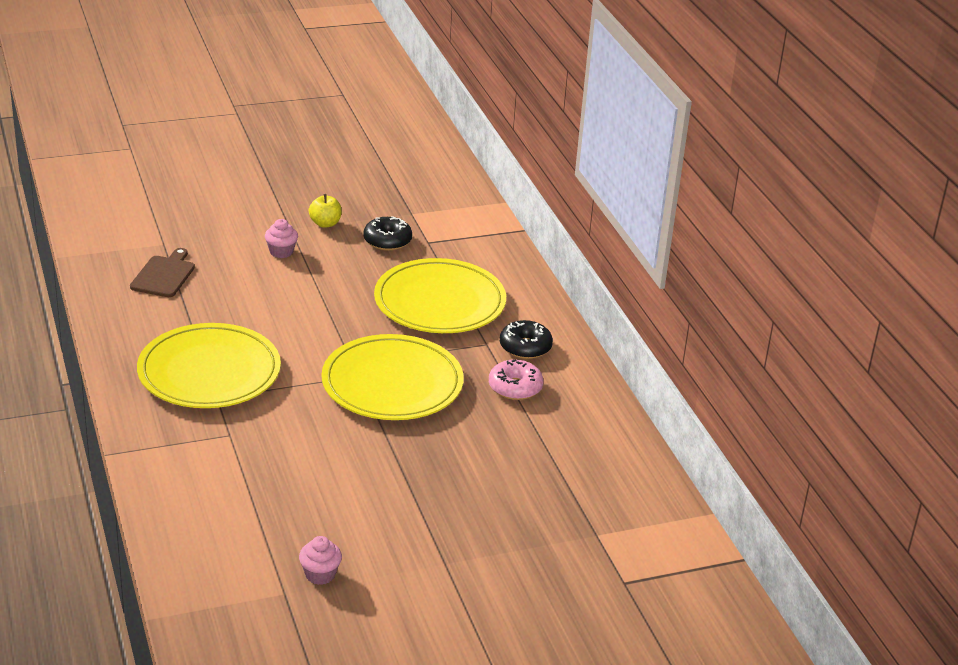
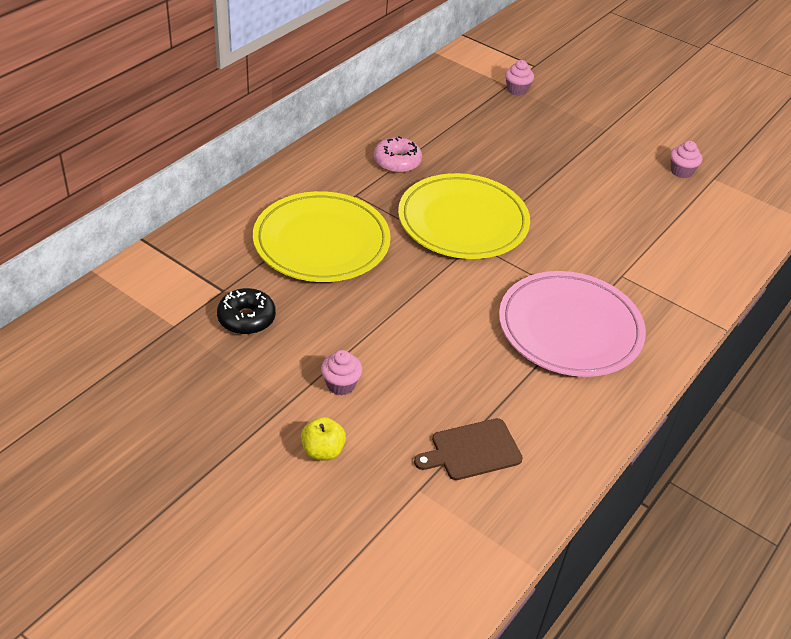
camera: 125 degrees left, 10 degrees up
(209, 372) = (570, 328): yellow plate -> pink plate
(325, 223) = (254, 380): yellow apple -> yellow apple (322, 451)
(525, 347) = (338, 174): black donut -> none
(580, 536) = (517, 90): none -> pink cupcake

